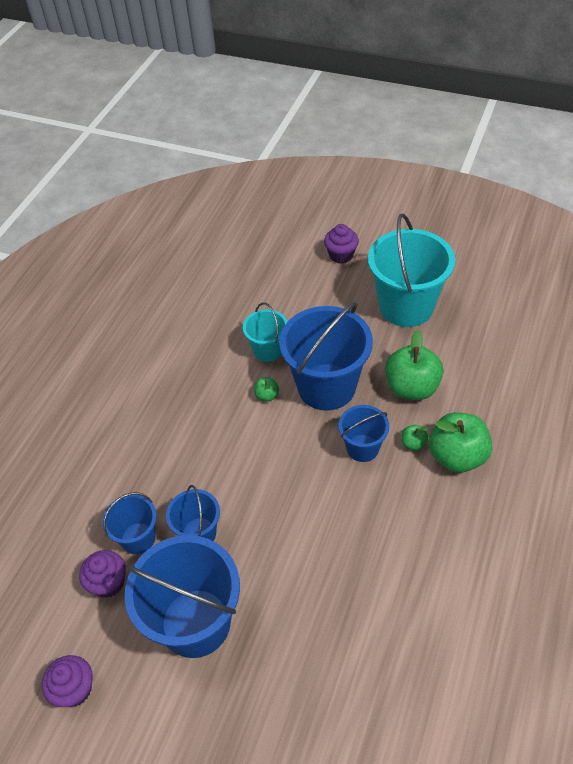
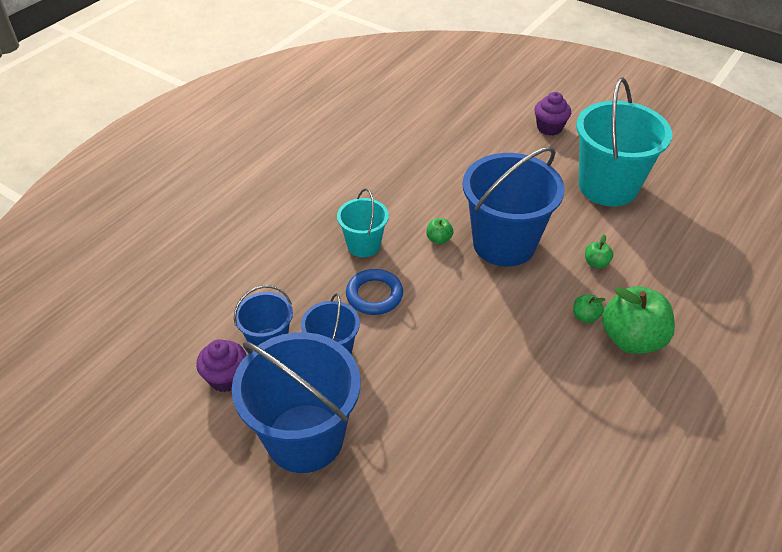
camera: 10 degrees right, 5 degrees down
(75, 689) = (160, 472): purple cupcake -> none
(222, 466) = (374, 295): none -> blue ring
(268, 350) = (451, 198): turquoise bucket -> turquoise bucket (363, 245)
(362, 448) = (528, 309): blue bucket -> none
(411, 388) = (596, 263): green apple -> green apple, size x0.44

